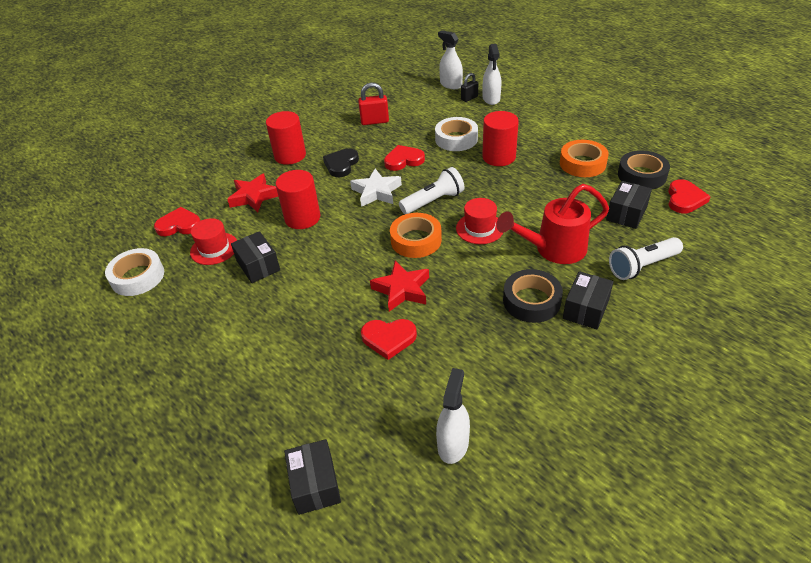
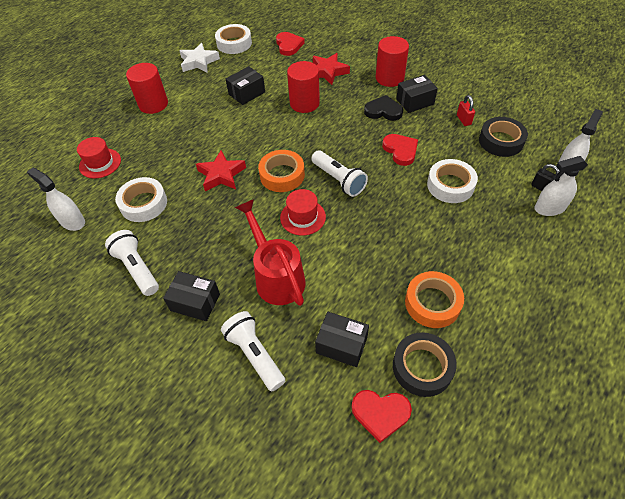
camera: 80 degrees right, 10 degrees up
(214, 248) = (264, 68): red hat -> red hat (100, 163)
(315, 484) = (58, 160): black box -> black box (415, 102)
(374, 121) = (463, 120): red padlock -> red padlock, size x0.66
(376, 192) = (346, 140): white star -> white star (199, 62)
(388, 339) = (170, 175): red heart -> none
(434, 363) = (143, 203): none -> white tape
(453, 444) = (72, 221): white spray bottle -> white spray bottle turned 150 degrees counterclockwise
(499, 157) = (426, 223): red cylinder -> red cylinder (153, 104)
(531, 301) = (207, 261): black tape -> black tape (501, 141)
(539, 363) = (137, 268): none -> white flashlight

